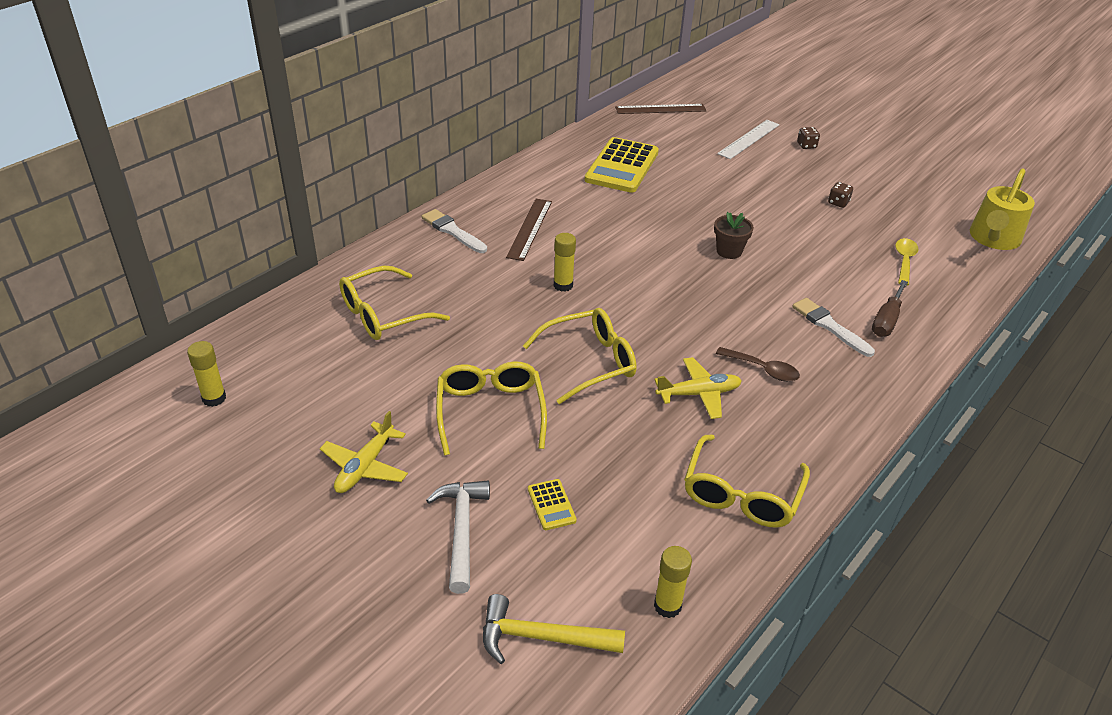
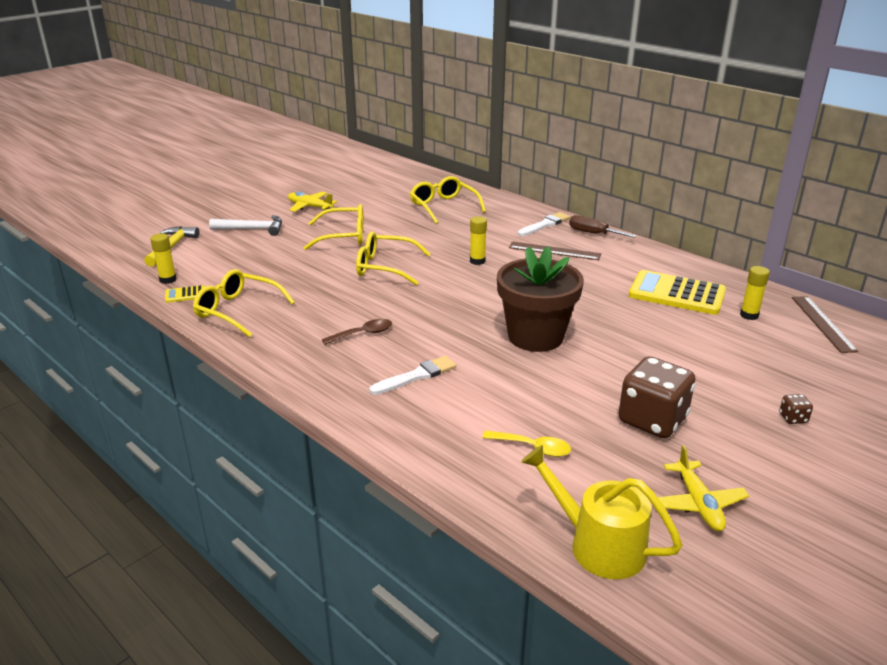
camera: 95 degrees right, 10 degrees down
(214, 398) = (374, 173): yellow glue stick -> yellow glue stick (749, 315)
(551, 505) = (259, 251): yellow calculator -> yellow calculator (185, 294)
(589, 362) = (385, 267): yellow glasses -> yellow glasses turned 120 degrees clockwise
(698, 394) = (341, 304): yellow plane -> yellow plane (698, 503)
(729, 251) = (535, 336): brown flower pot -> brown flower pot, size x2.20
(749, 139) = (783, 375): white ruler -> none
(762, 369) = (363, 334): brown spoon -> brown spoon turned 150 degrees counterclockwise
(838, 203) = (652, 420): brown dice -> brown dice, size x2.48
(886, 321) = (422, 412): brown screwdriver -> brown screwdriver (593, 233)

